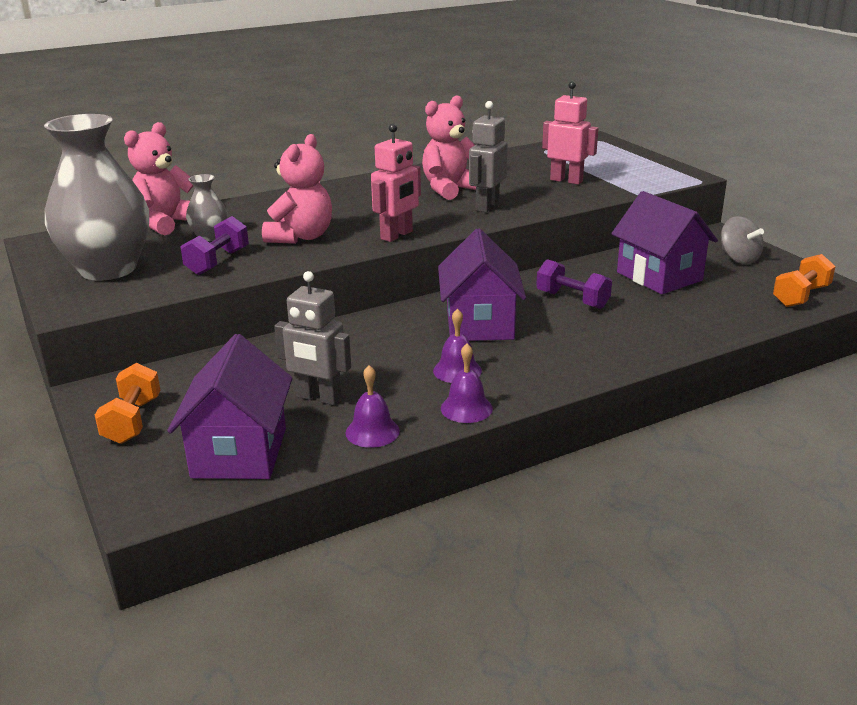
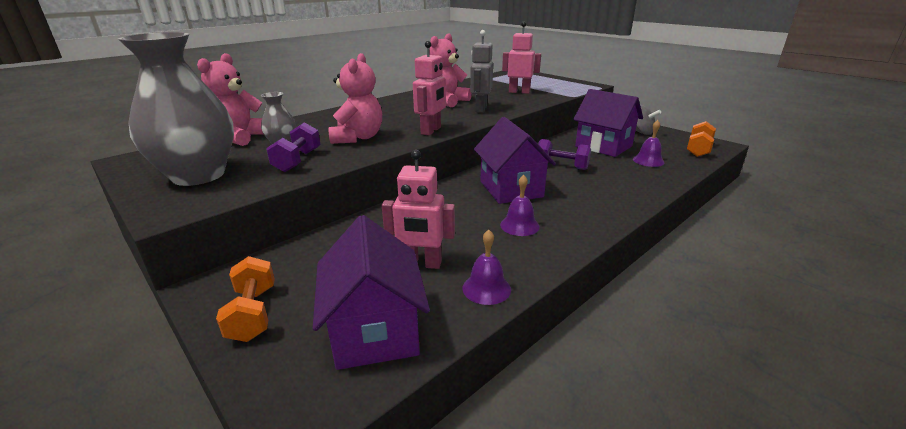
camera: 15 degrees left, 0 degrees up
(318, 398) = (421, 264): grey robot -> pink robot
(466, 408) = (549, 255): purple bell -> purple bell (648, 160)

